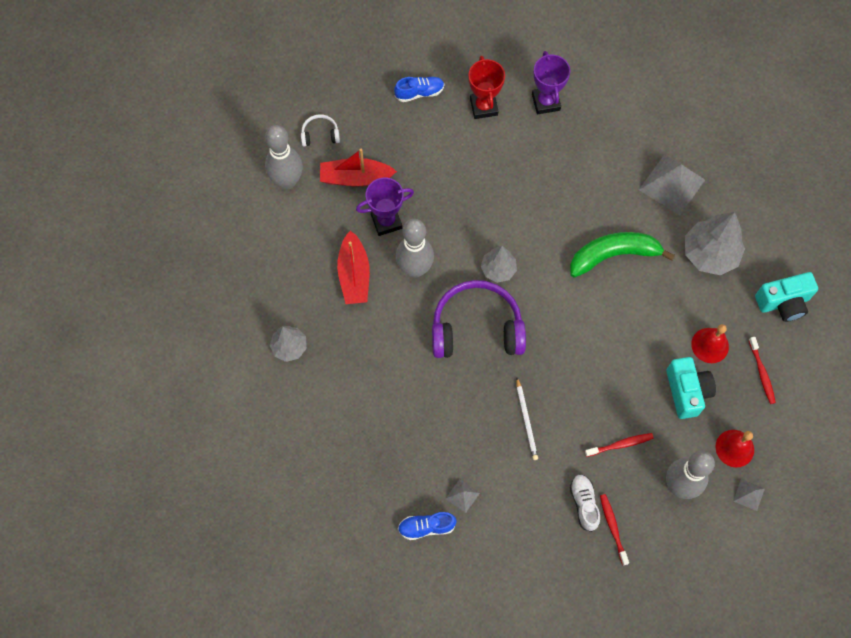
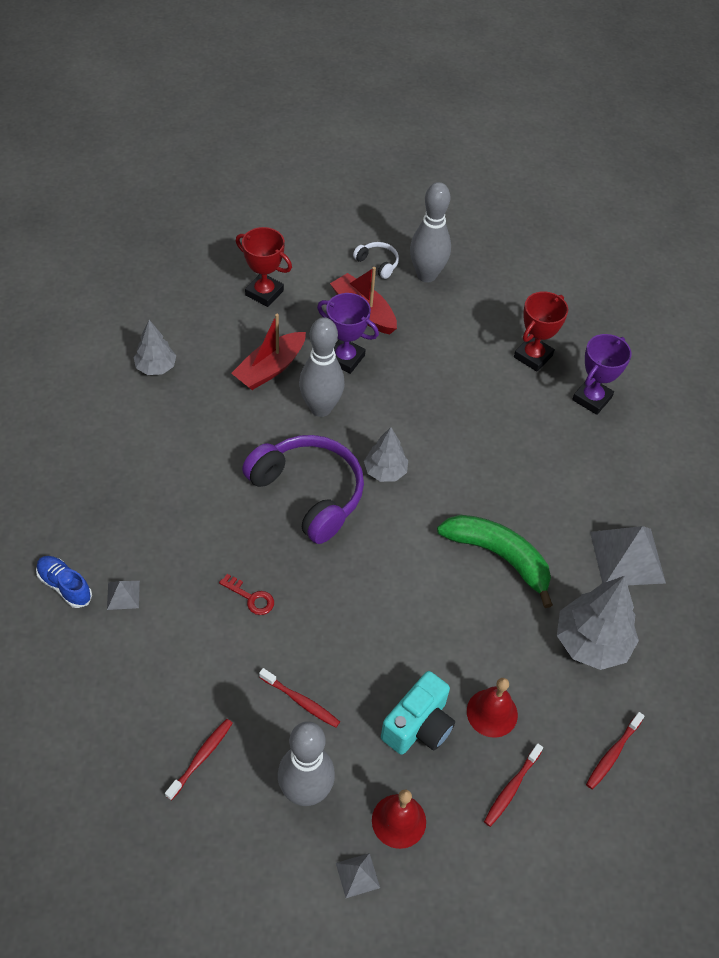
camera: 45 degrees right, 15 degrees down
(282, 228) = (264, 293): none -> red trophy
(287, 181) = (311, 269): grey bowling pin -> grey bowling pin (426, 275)
(419, 93) = (493, 303): blue shoe -> none
(526, 420) = (251, 597): white pencil -> red key
(584, 504) = (205, 711): white shoe -> none
(783, 303) = (613, 754): turquoise camera -> red toothbrush

